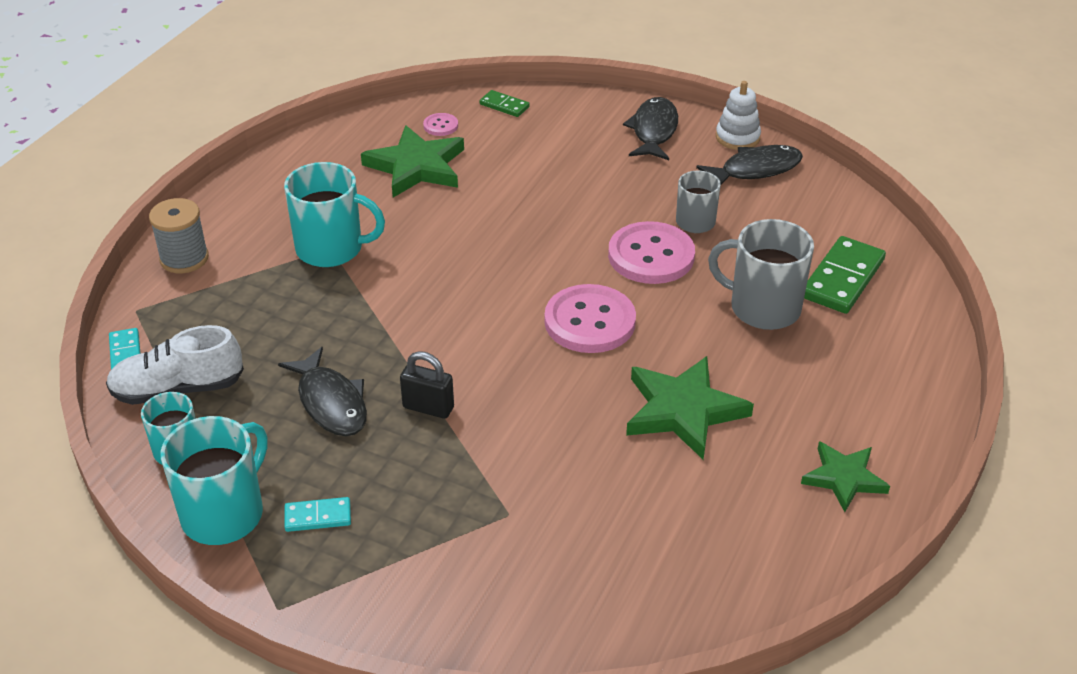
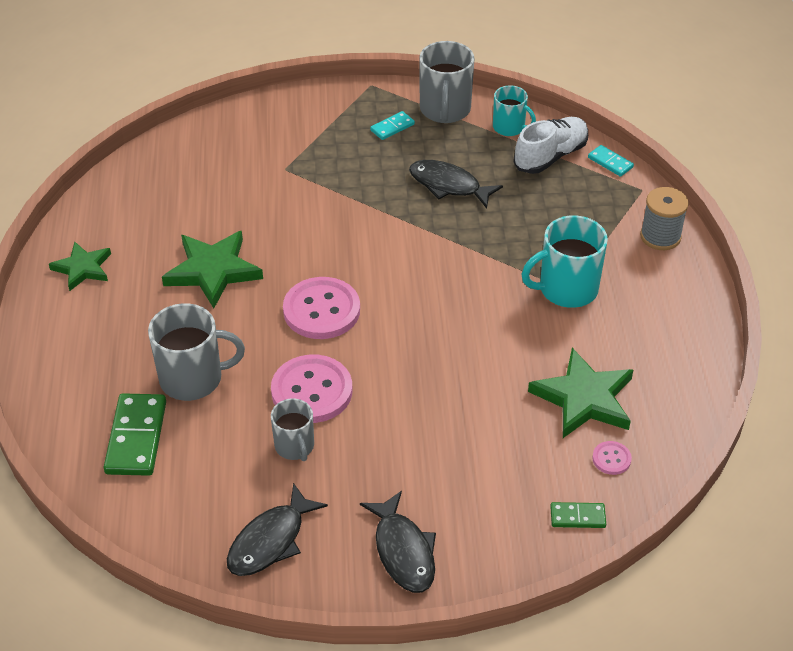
camera: 150 degrees right, 5 degrees up
(224, 514) = (445, 110): turquoise mug -> grey mug
(428, 407) = (384, 206): black padlock -> none
(737, 137) = (311, 582): white stacking toy -> none

